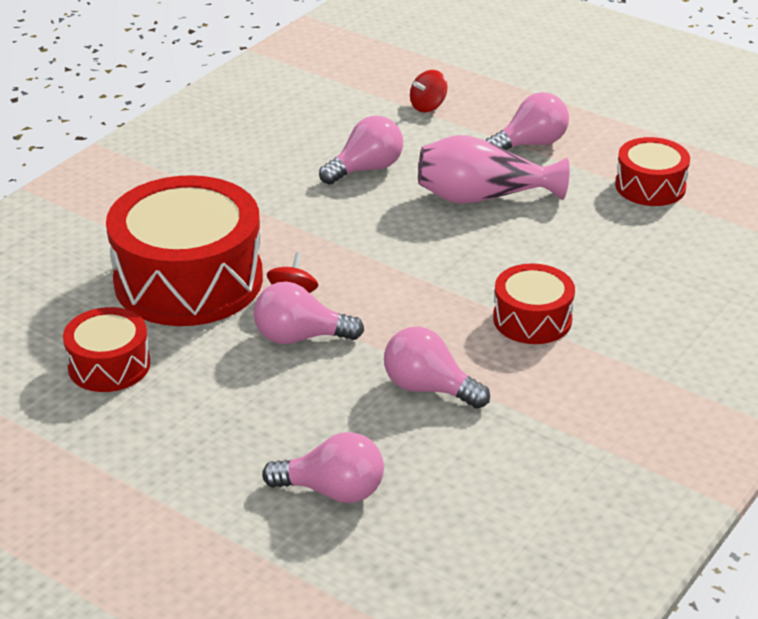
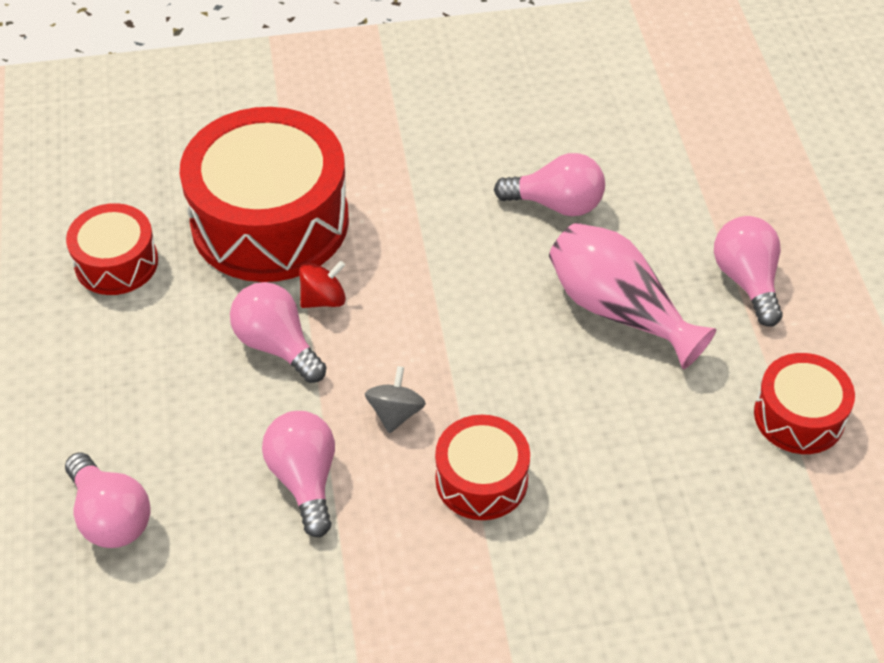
camera: 45 degrees right, 15 degrees up
(428, 106) = (706, 169): red spinning top -> none
(431, 322) = (395, 413): none -> grey spinning top
(531, 144) = (747, 280): pink light bulb -> pink light bulb turned 120 degrees counterclockwise

